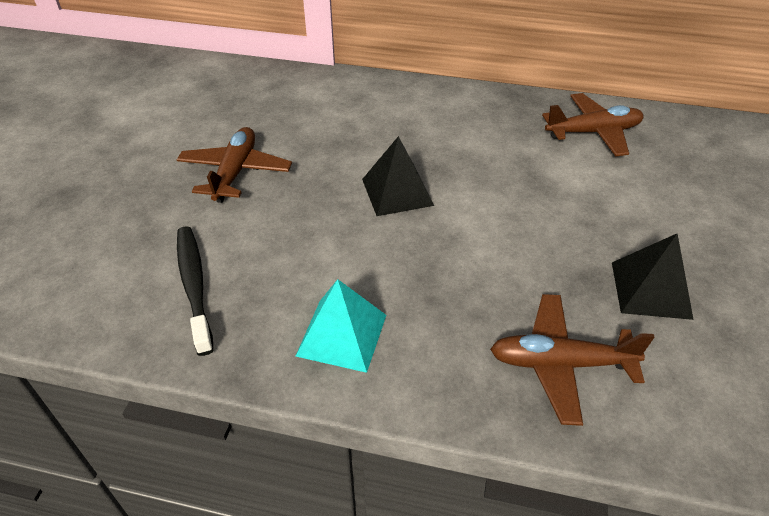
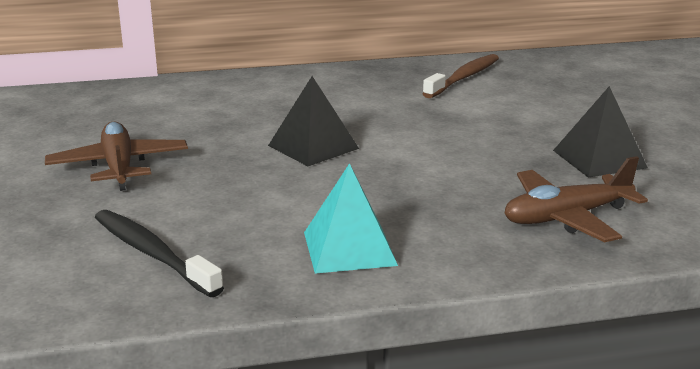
camera: 25 degrees left, 20 degrees down
(593, 132) = (464, 78): brown plane -> brown toothbrush

